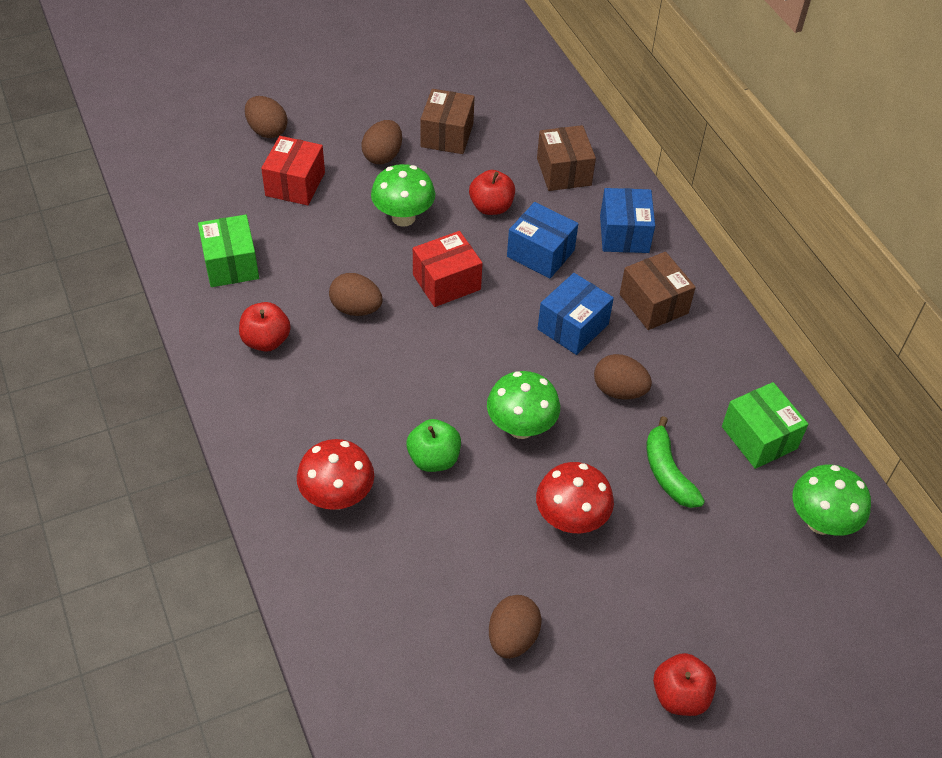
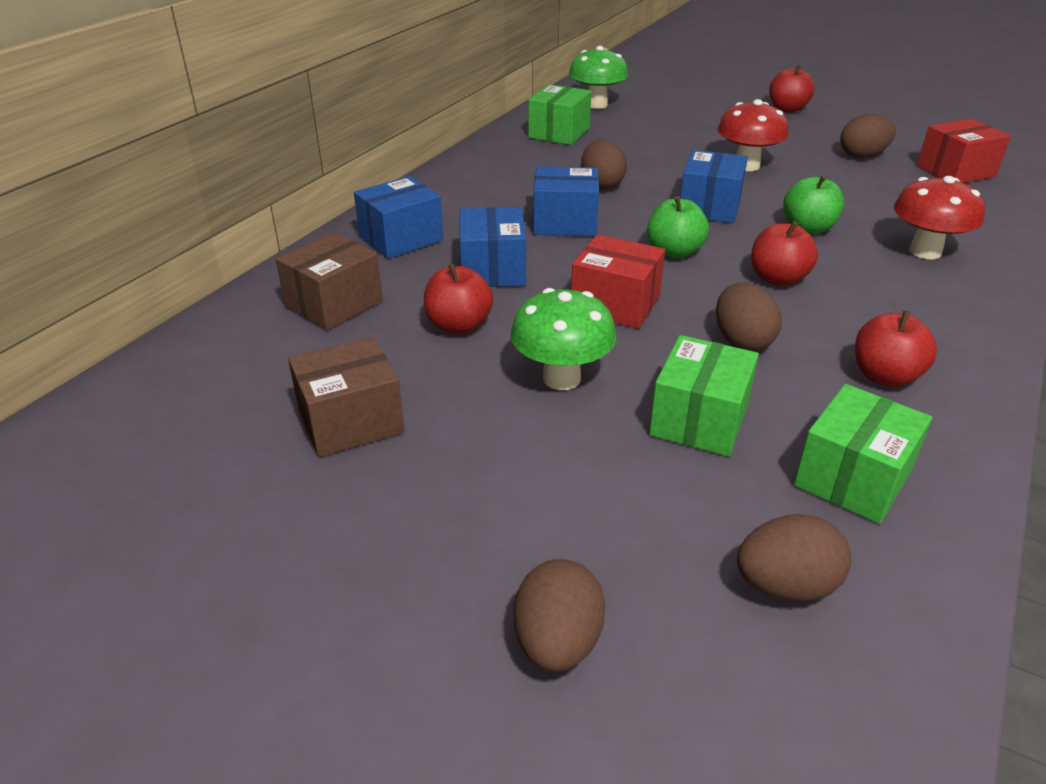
camera: 125 degrees left, 15 degrees down
(295, 184) = (633, 514): red box -> red box (955, 171)
(320, 244) = (699, 420): none -> green box
(383, 156) = (464, 458): brown egg -> brown egg (785, 586)
(393, 380) = (777, 279): none -> red apple
(477, 354) = (674, 252): none -> green apple
(521, 427) = (709, 207): green mushroom -> blue box
(653, 304) = (480, 199): brown box -> none
(667, 473) = (645, 150): green banana -> none

